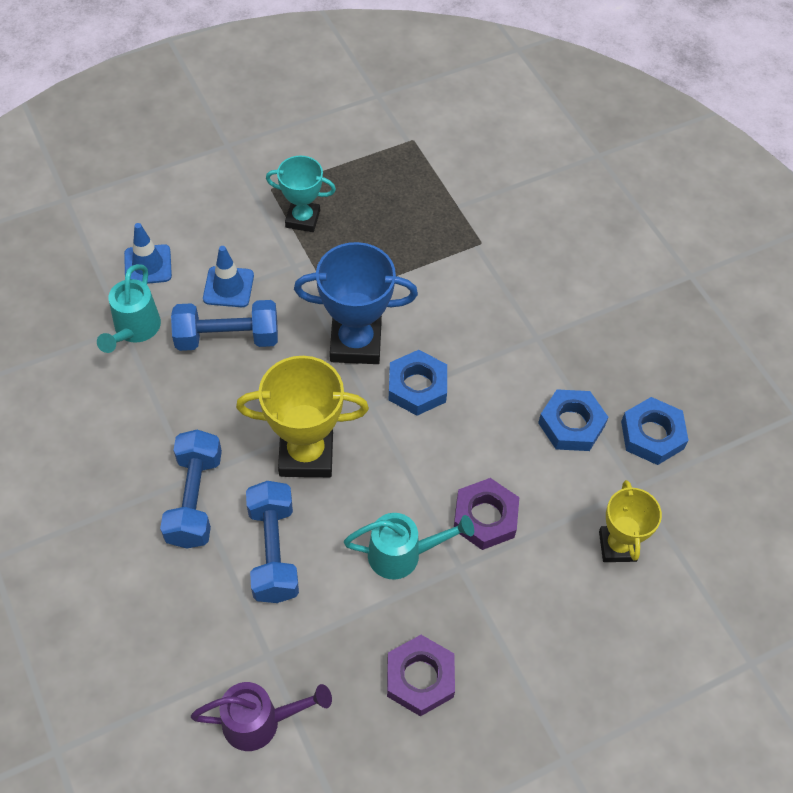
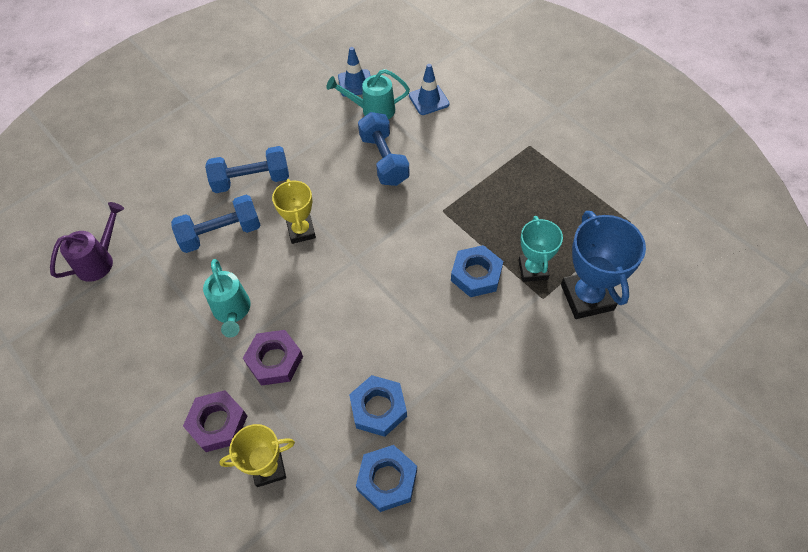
camera: 80 degrees right, 0 degrees up
(228, 287) = (428, 147): blue traffic cone -> blue traffic cone (355, 83)
(260, 722) = (99, 260): purple watering can -> purple watering can turned 120 degrees counterclockwise
(302, 219) = (509, 172): turquoise trophy -> turquoise trophy (533, 270)
(306, 454) = (301, 231): yellow trophy -> yellow trophy, size x0.64
(355, 343) = (407, 235): blue trophy -> blue trophy (587, 297)
(417, 387) = (380, 286): blue nut -> blue nut (476, 274)
(420, 678) = (137, 346): purple nut -> purple nut (217, 423)

